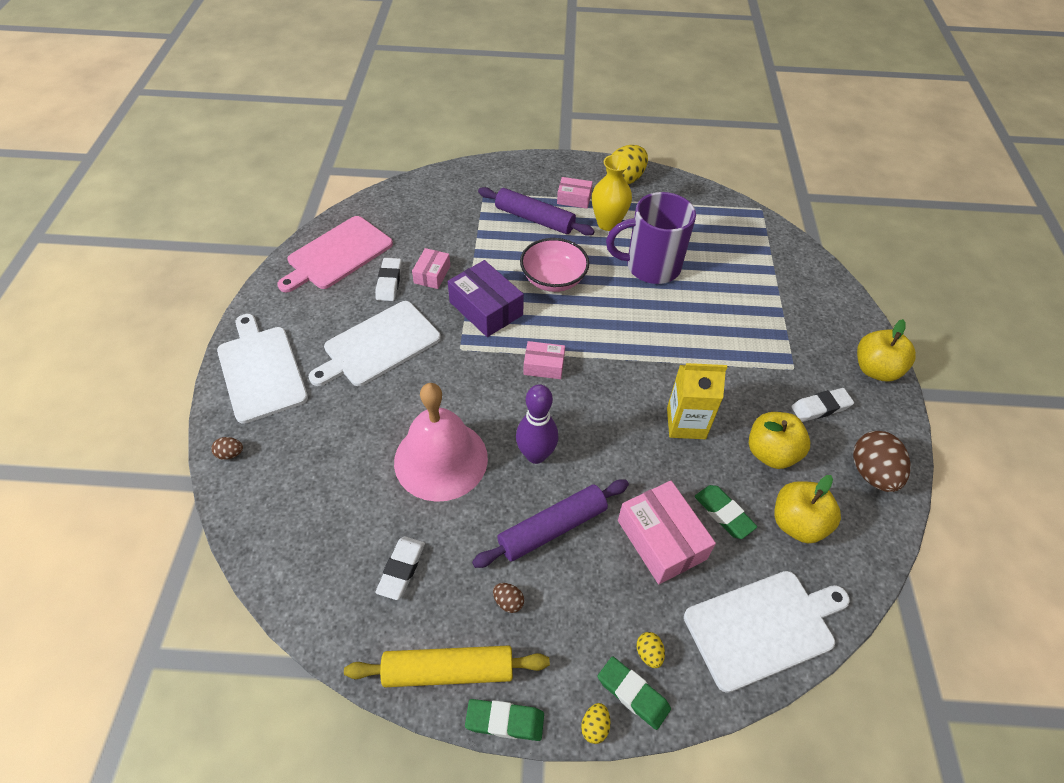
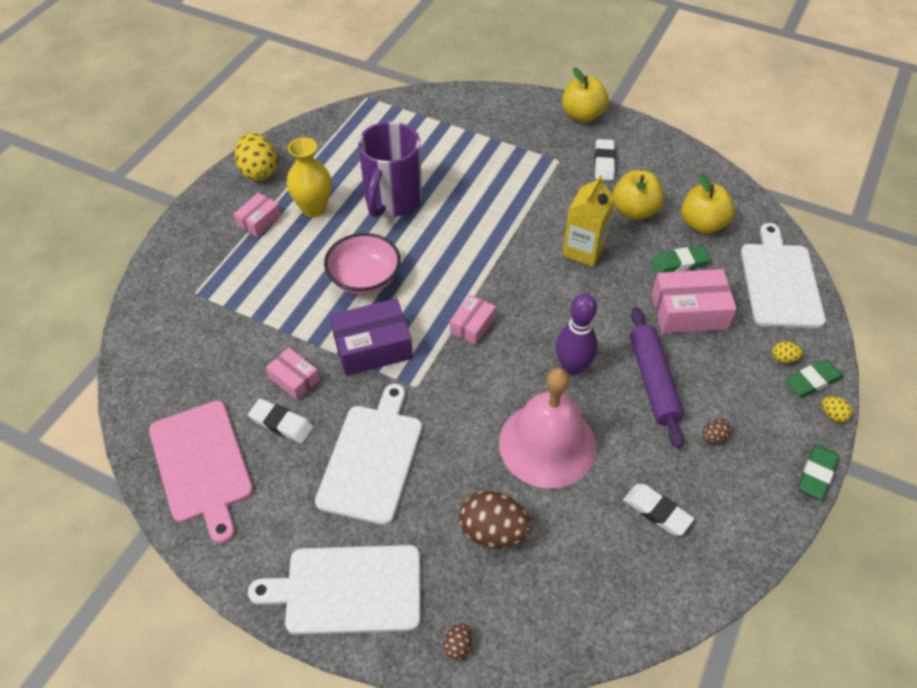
camera: 65 degrees left, 0 degrees up
(378, 345) = (372, 459): white cutting board -> white cutting board turned 150 degrees counterclockwise
(448, 670) = (764, 501): yellow rolling pin -> none
(534, 219) = (267, 263): purple rolling pin -> none
(872, 473) = (675, 163): brown egg -> brown egg (493, 531)

